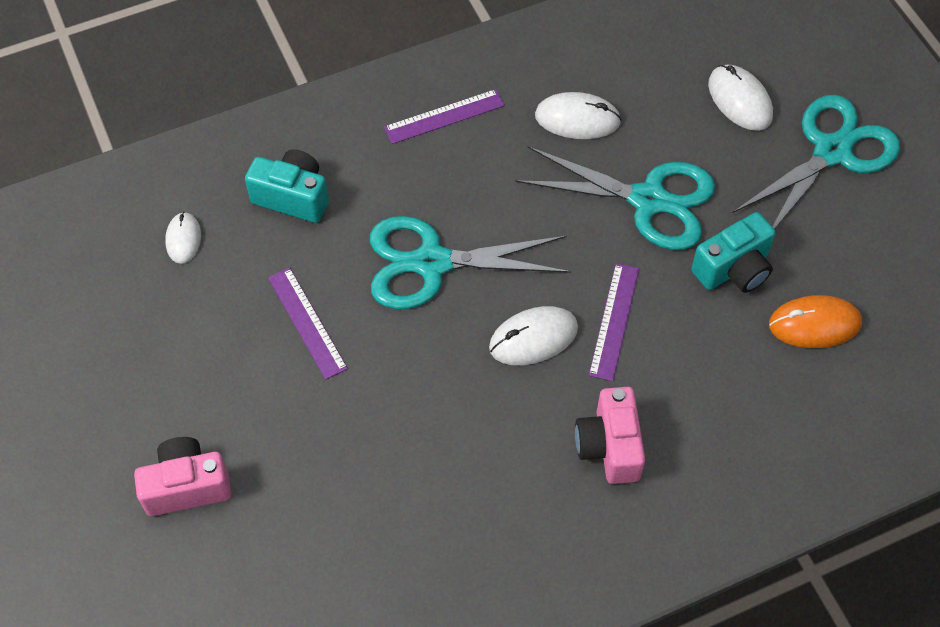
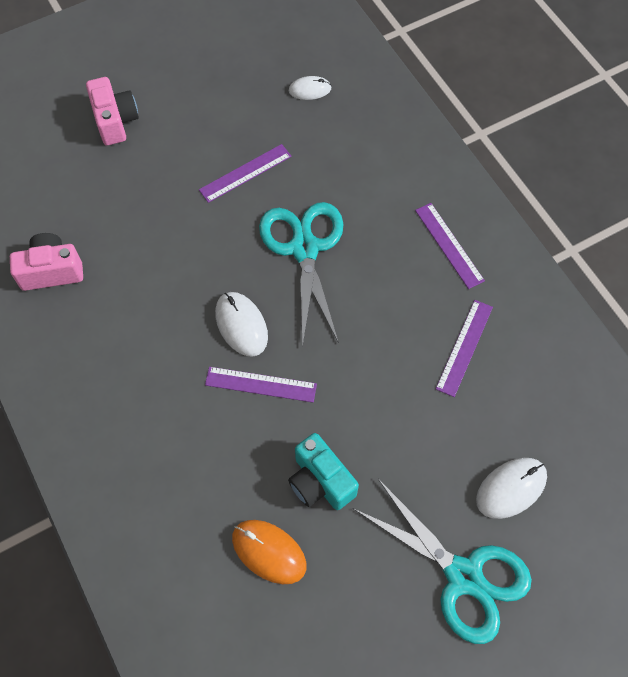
camera: 85 degrees right, 5 degrees up
(293, 197) = (355, 150): turquoise camera -> none
(577, 119) = (464, 347): white mouse -> purple ruler
(609, 446) = (147, 385): pink camera -> pink camera (52, 271)
(648, 200) = (385, 408): turquoise scissors -> none
(814, 324) = (269, 552): orange mouse -> orange mouse turned 45 degrees counterclockwise

